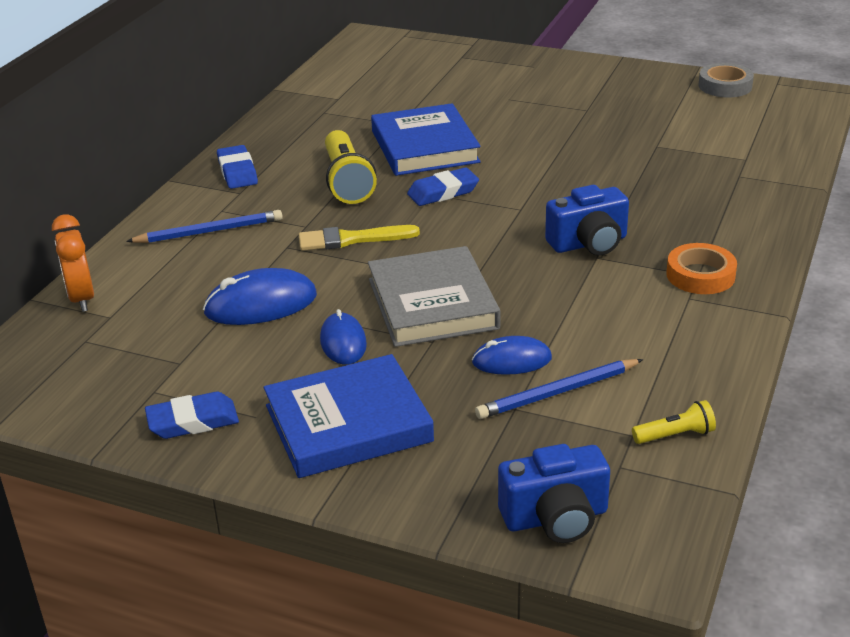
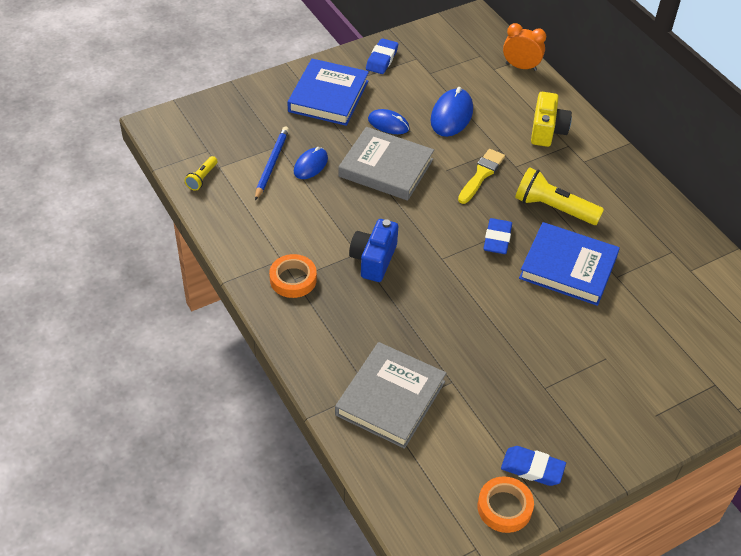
camera: 125 degrees right, 15 degrees up
(209, 231) = (547, 131): blue pencil -> yellow camera
(237, 172) = (613, 172): blue eraser -> blue eraser (532, 468)
(555, 518) = (206, 116): blue camera -> none
(725, 86) = (504, 507): grey tape -> orange tape
(727, 163) = (390, 398): none -> grey book

